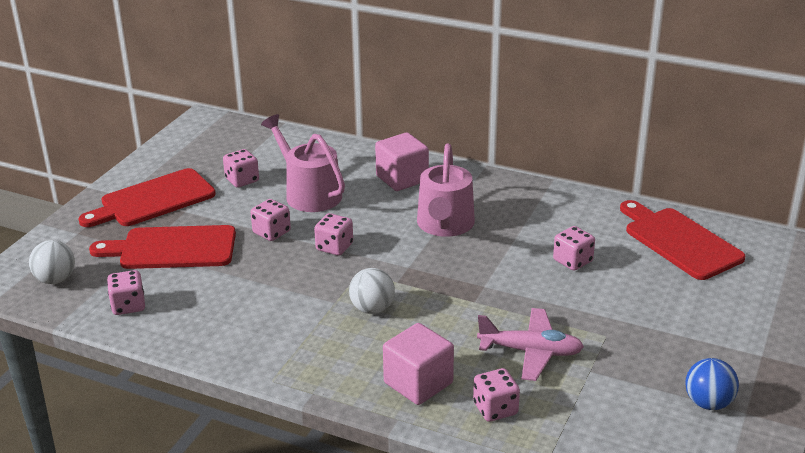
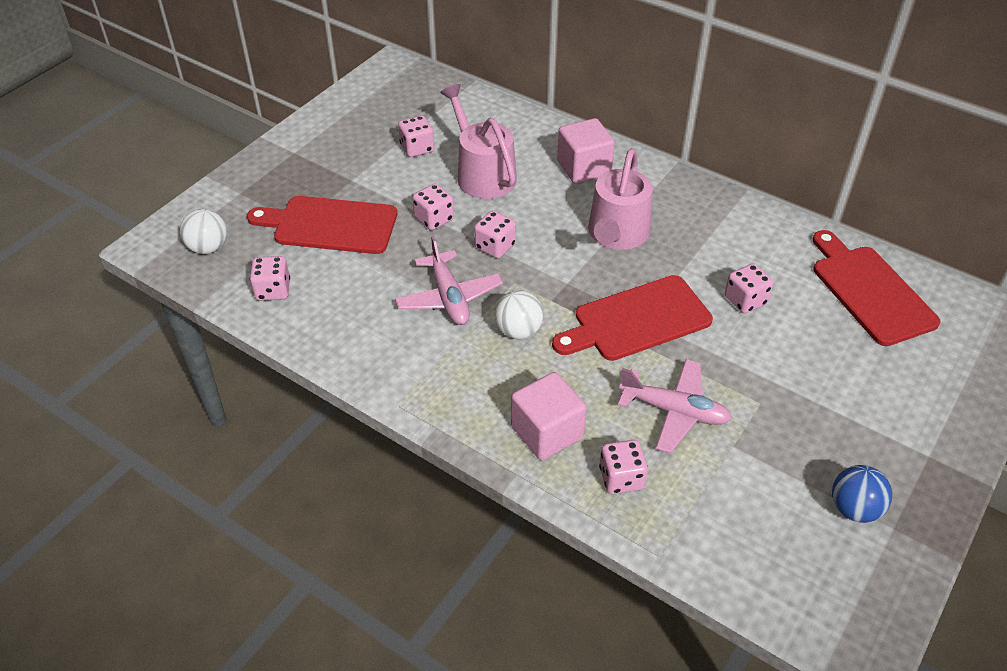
camera: 10 degrees right, 15 degrees up
(153, 200) = (322, 161): red cutting board -> red cutting board (636, 320)
(300, 291) = (449, 297): none -> pink plane

